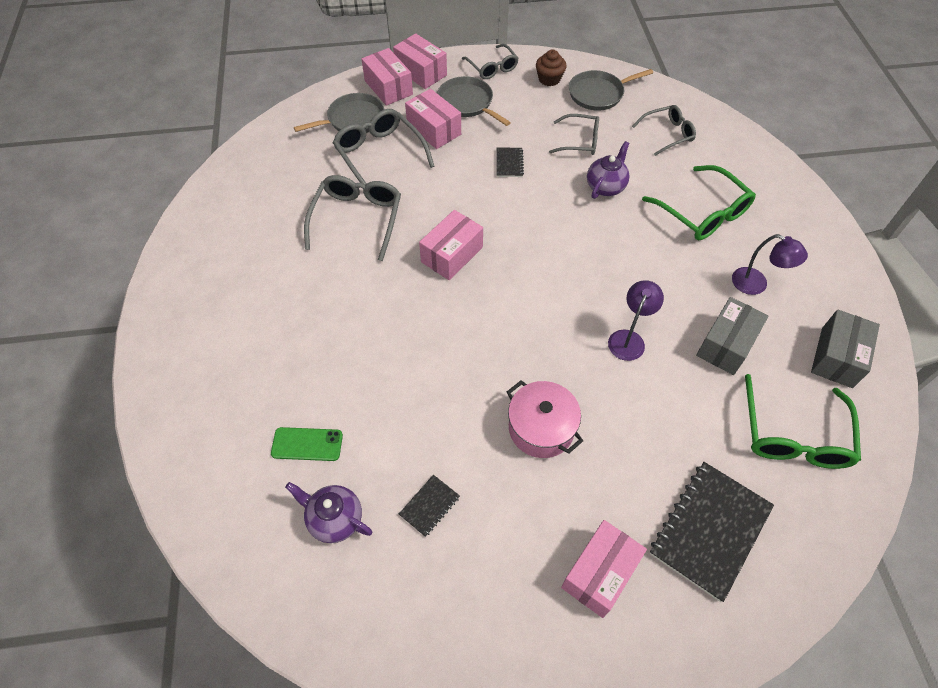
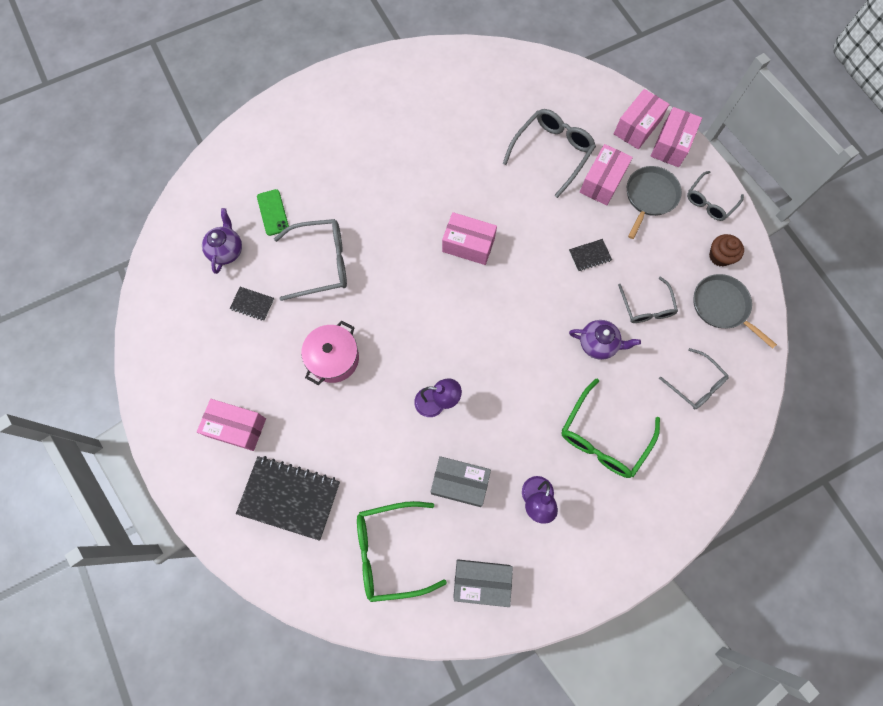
camera: 70 degrees right, 15 degrees up
(353, 119) = (584, 116): grey pan -> none
(357, 219) = (476, 164): grey glasses -> grey glasses (321, 263)

